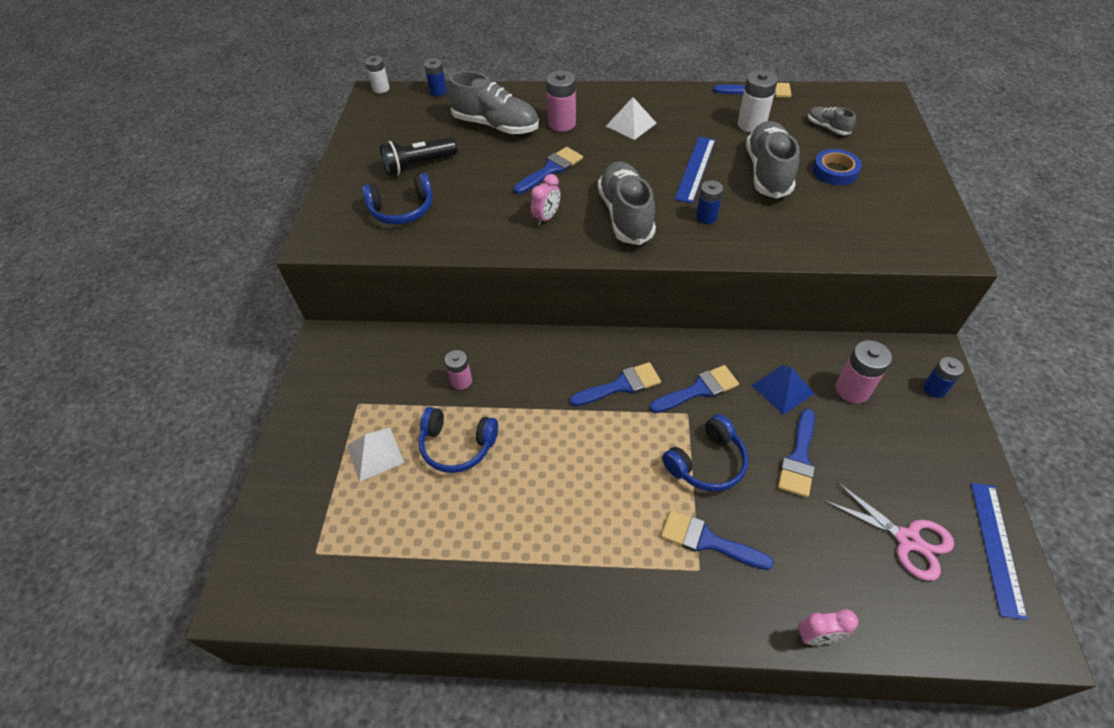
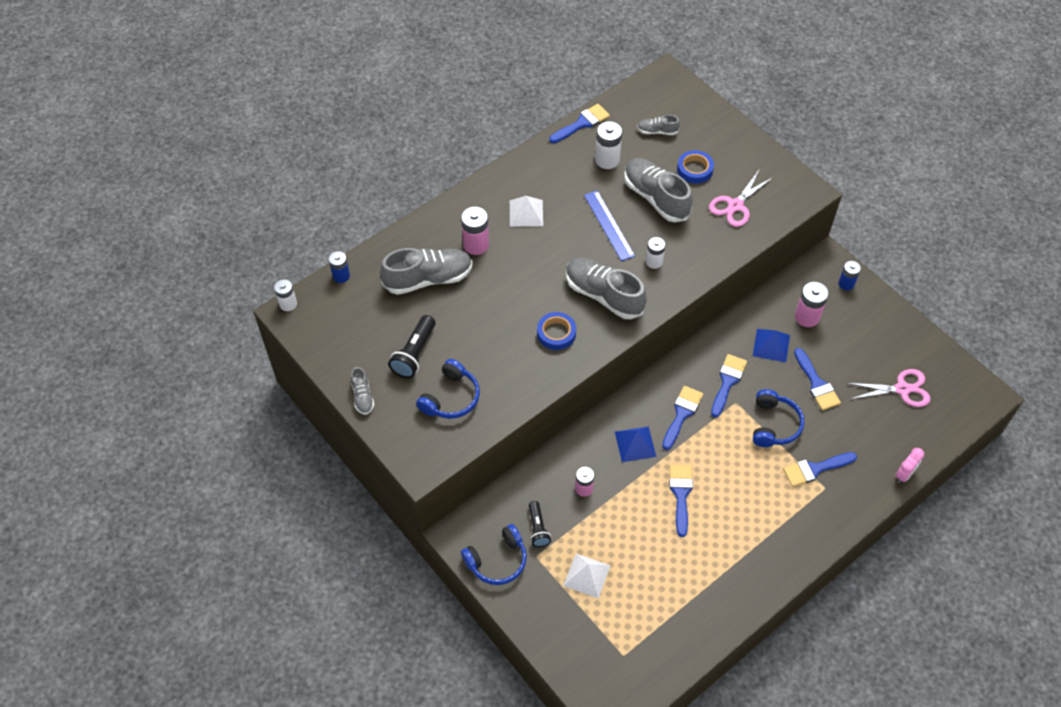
camera: 45 degrees left, 5 degrees up
(345, 169) = (362, 396): none -> grey shoe
(386, 383) = (538, 528): none -> black flashlight
(457, 445) = (629, 529): blue headphones -> blue headphones (497, 560)
(546, 218) = (556, 333): pink clock -> blue tape
(548, 378) = (635, 444): none -> blue pyramid
(551, 169) = (514, 291): blue brush -> blue brush (680, 494)
(706, 217) = (654, 262): blue battery -> white battery
(849, 219) = (735, 205): none -> pink scissors
(996, 547) = (941, 360): blue ruler -> none

